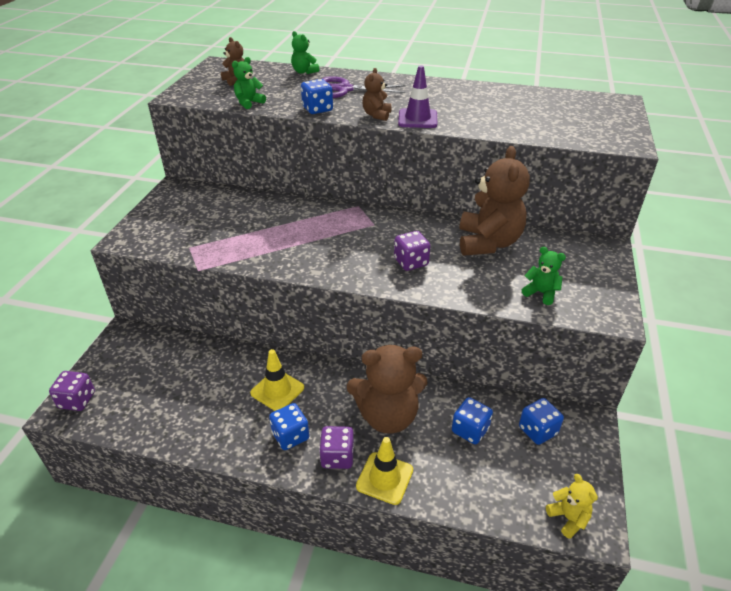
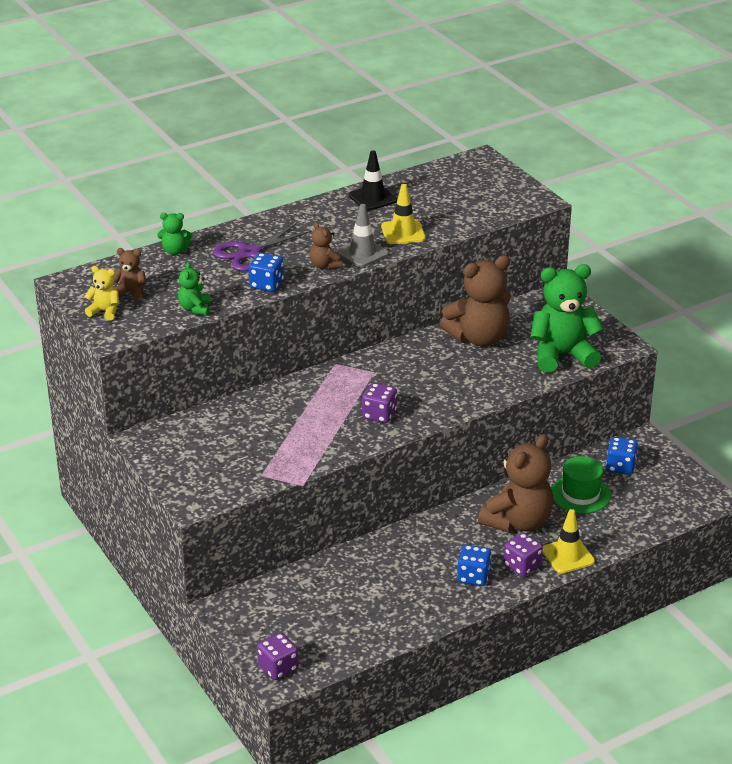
camera: 45 degrees left, 5 degrees down
(277, 390) = (418, 559): yellow traffic cone -> yellow traffic cone (403, 232)
(411, 262) = (448, 384): purple dice -> purple dice (379, 415)
(417, 119) = (362, 253): purple traffic cone -> grey traffic cone
(470, 430) = (580, 494): blue dice -> green hat
(487, 93) = (372, 198): none -> black traffic cone
(488, 243) = (479, 338): brown teddy bear -> brown teddy bear turned 105 degrees clockwise
(541, 293) = (562, 355): green teddy bear -> green teddy bear, size x2.12
(568, 518) = (693, 502): yellow teddy bear -> yellow teddy bear (105, 311)

